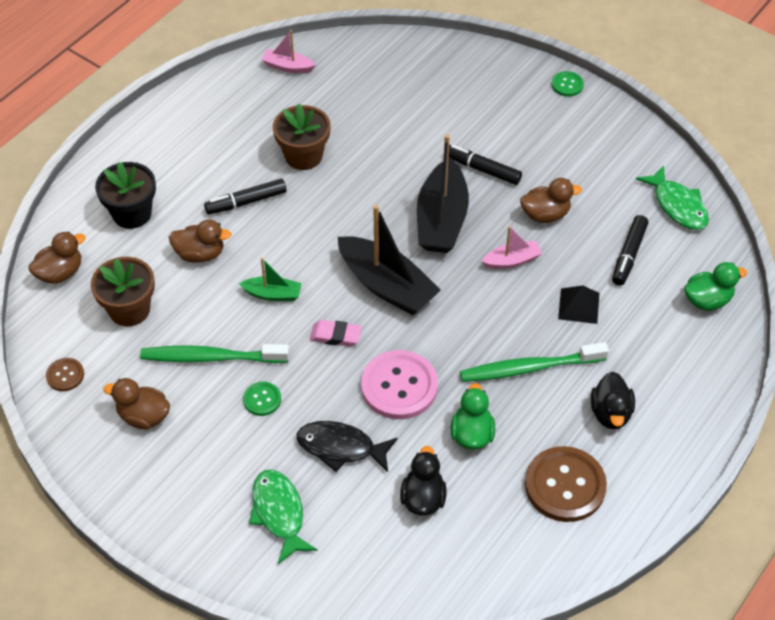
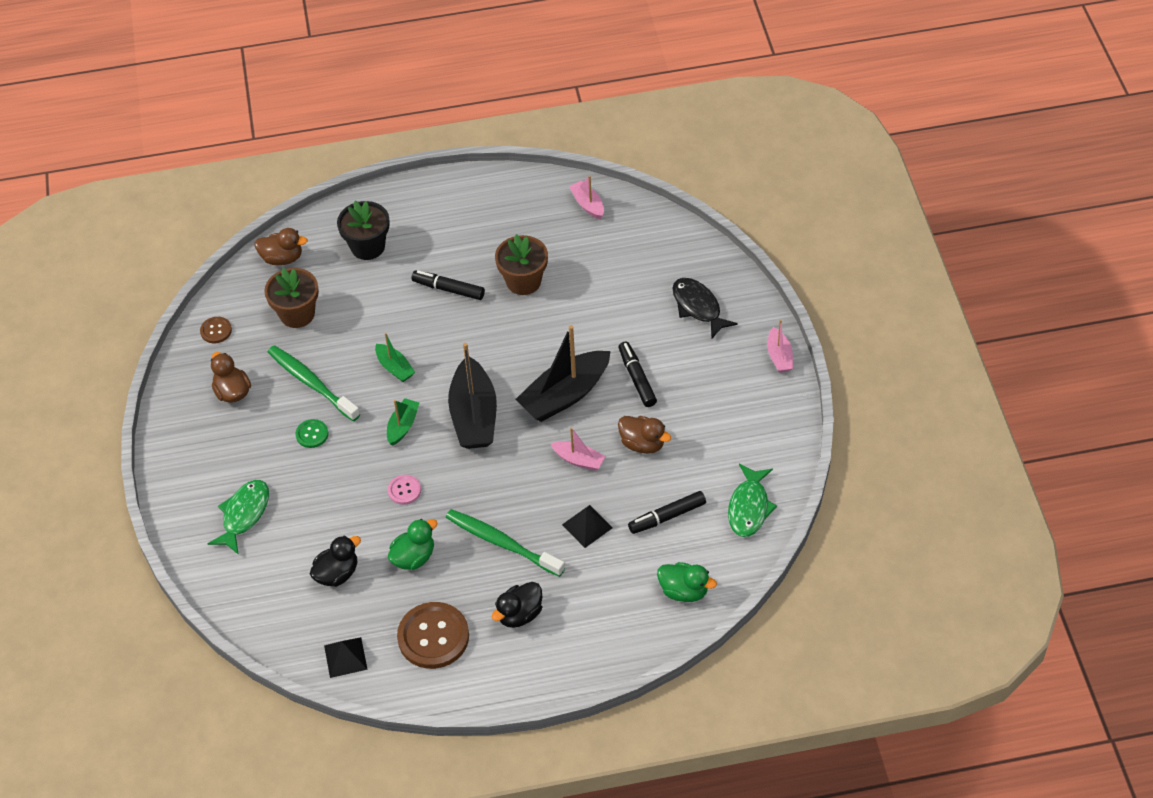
camera: 45 degrees right, 0 degrees up
(200, 254) = (380, 306): brown duck -> none
(335, 336) = (403, 426): pink eraser -> green boat
(340, 447) = (324, 502): black fish -> black fish (698, 307)
(399, 386) = (404, 490): pink button -> pink button, size x0.49
(513, 562) = (345, 657): none -> black pyramid
(567, 85) = (779, 356): green button -> pink boat

